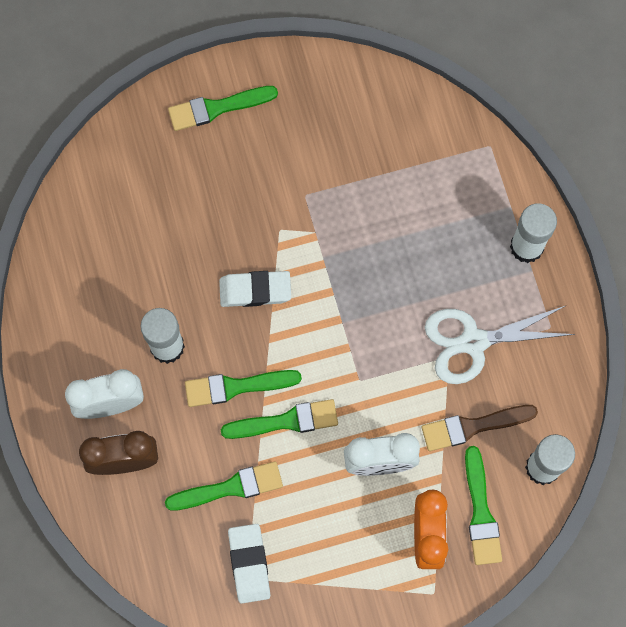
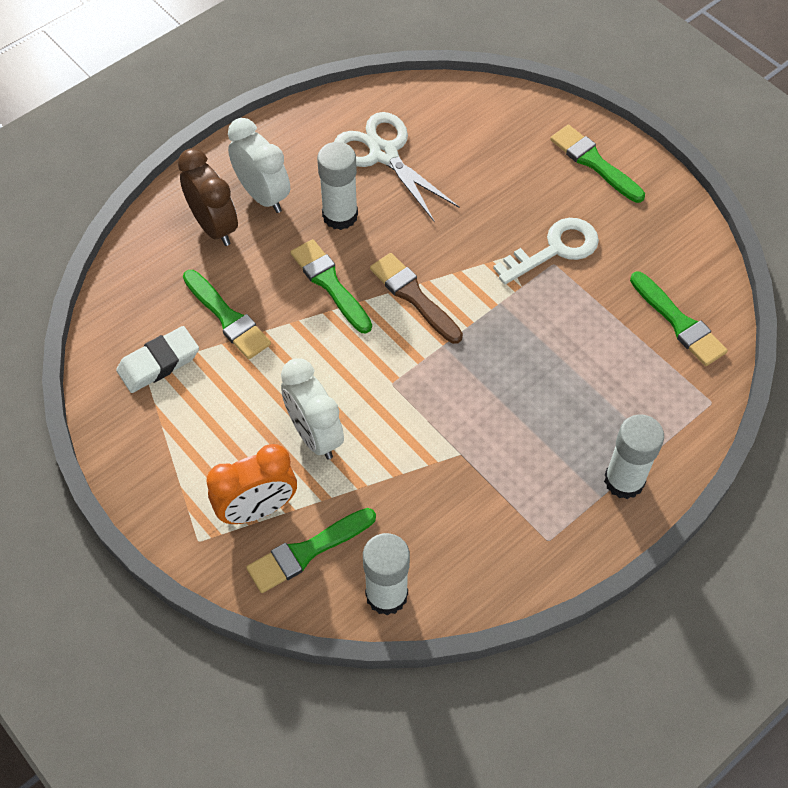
camera: 65 degrees right, 15 degrees down
(255, 290) = (433, 261): white eraser -> none
(286, 421) = (316, 337): green brush -> green brush (679, 322)
(291, 187) = (555, 249): none -> white key
(473, 342) = (489, 471): white scissors -> white scissors (383, 154)
(473, 426) = (397, 507): brown brush -> brown brush (413, 296)

